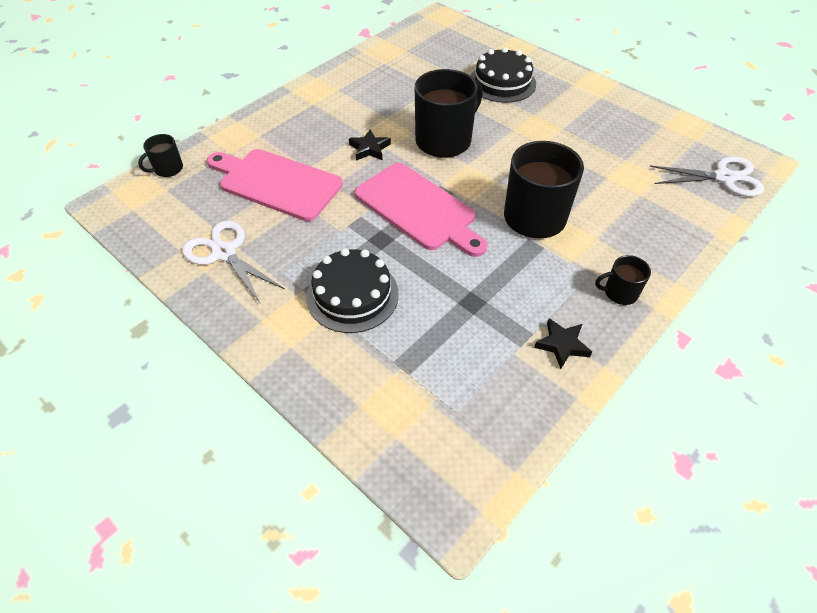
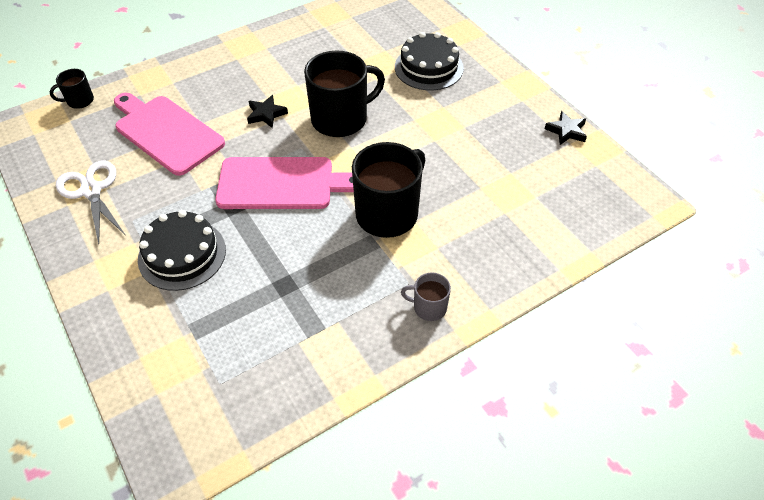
camera: 15 degrees right, 0 degrees up
(418, 209) = (282, 183): pink cutting board -> pink cutting board turned 60 degrees counterclockwise
(562, 345) = (346, 345): black star -> black star (566, 131)
(619, 293) = (429, 307): black mug -> grey mug
(723, 177) = (602, 211): white scissors -> none

